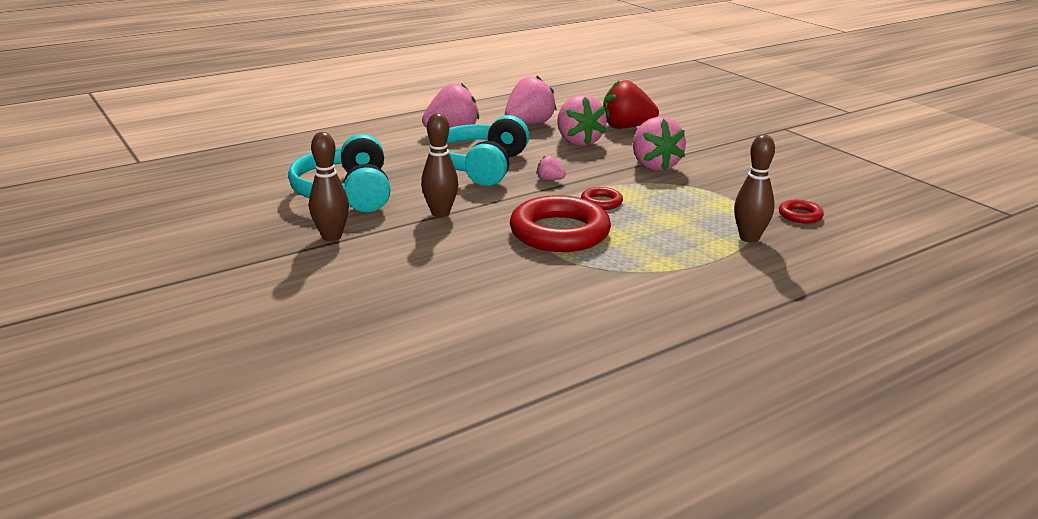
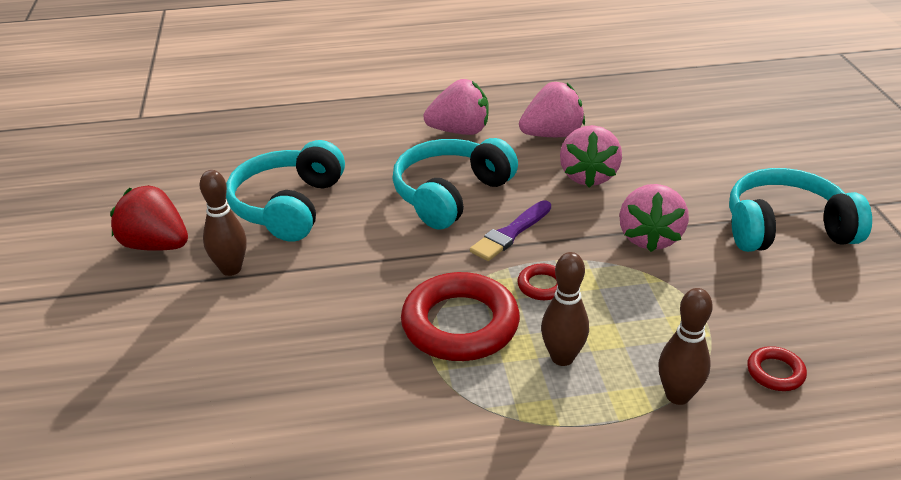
camera: 25 degrees right, 10 degrees up
(440, 213) = (358, 260): brown bowling pin -> brown bowling pin (562, 357)
(549, 180) = (510, 233): pink strawberry -> purple brush
(626, 127) = (663, 162): red strawberry -> red strawberry (156, 245)
(741, 147) = (786, 228): none -> turquoise headphones

